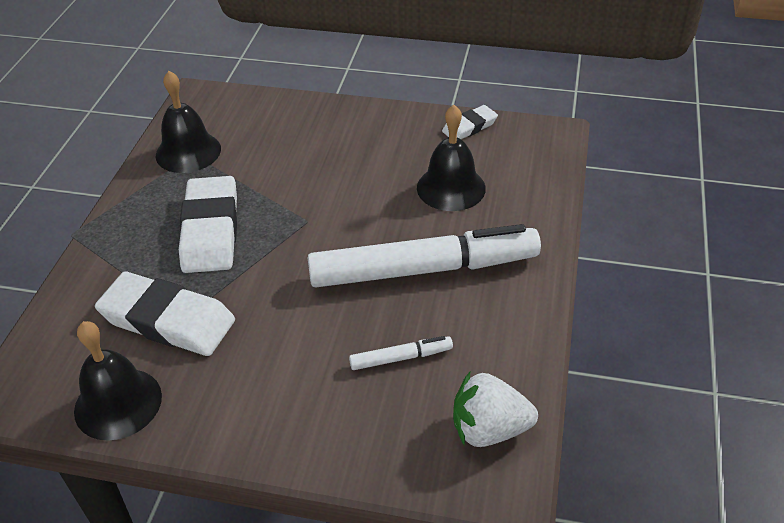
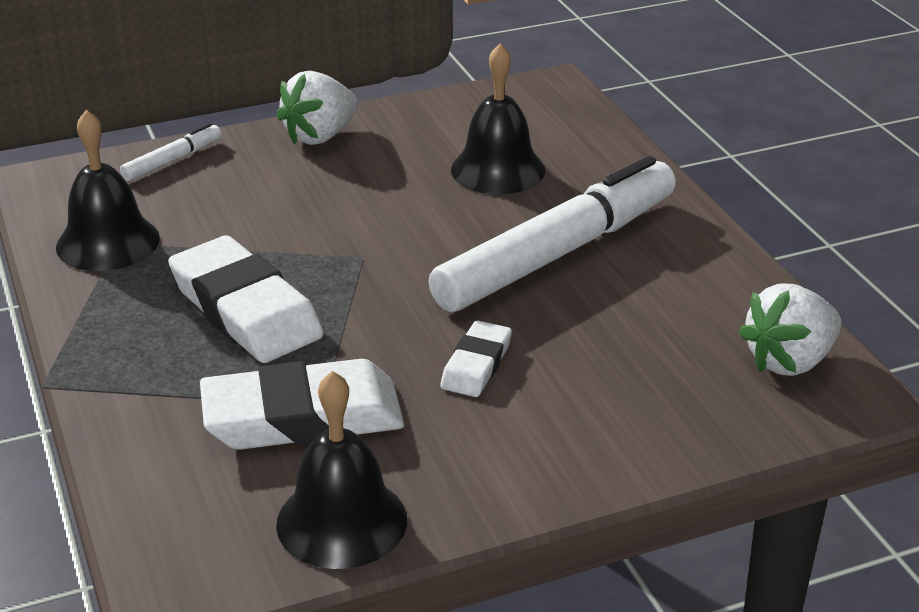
camera: 35 degrees left, 10 degrees down
(369, 120) = (320, 136): none -> white strawberry
(401, 358) = (628, 339): white marker -> white marker (172, 160)
(469, 127) = (451, 107): white eraser -> white eraser (476, 365)

